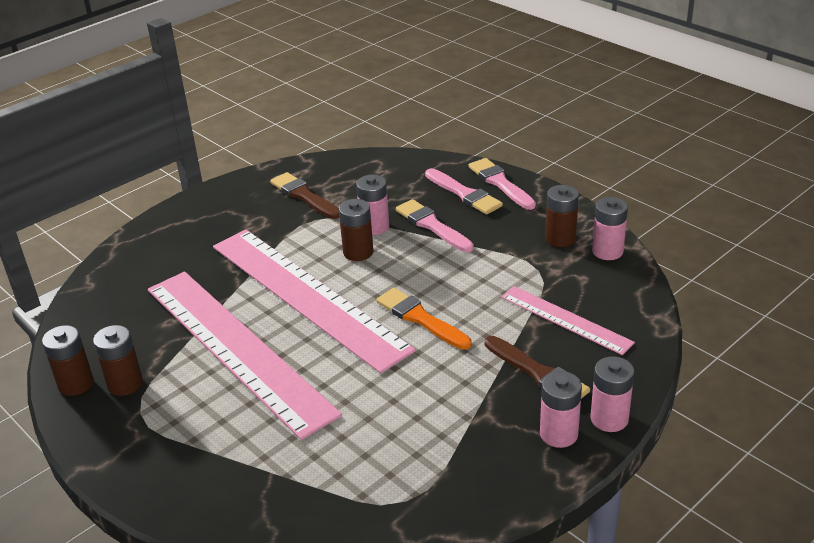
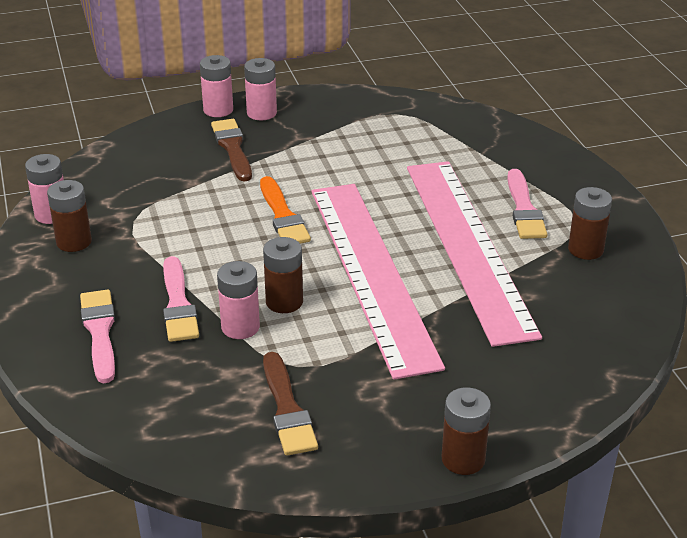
camera: 155 degrees left, 0 degrees up
(76, 384) = (634, 265): brown battery -> brown battery (463, 459)
(500, 183) = (44, 331): pink brush -> pink brush (524, 209)
(565, 319) = (165, 174): pink ruler -> none

